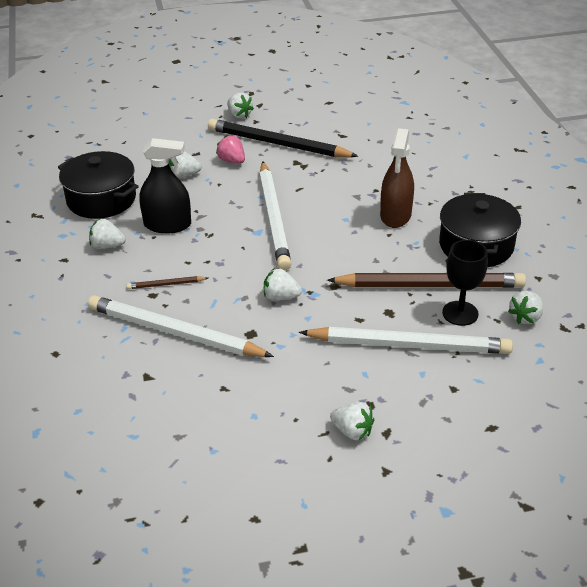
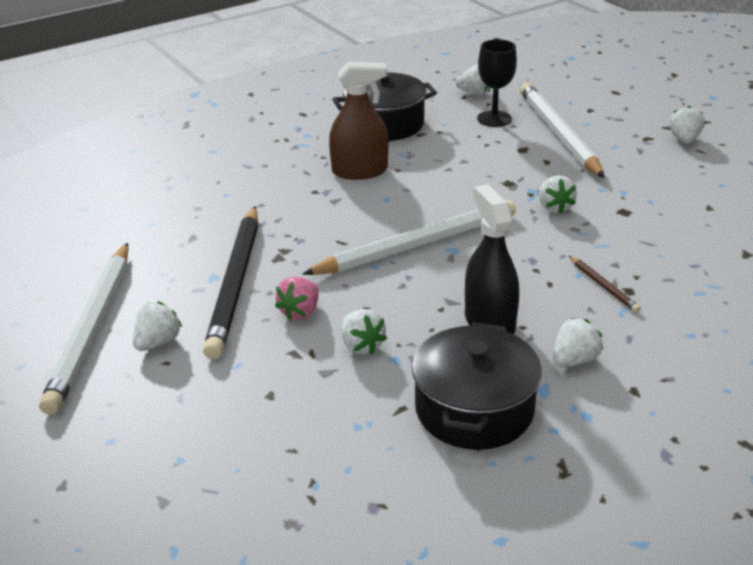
camera: 110 degrees left, 5 degrees down
(107, 246) = (574, 360): white strawberry -> white strawberry turned 120 degrees counterclockwise
(175, 332) = (670, 256): white pencil -> white pencil (92, 328)
(430, 285) = (466, 136): brown pencil -> none

